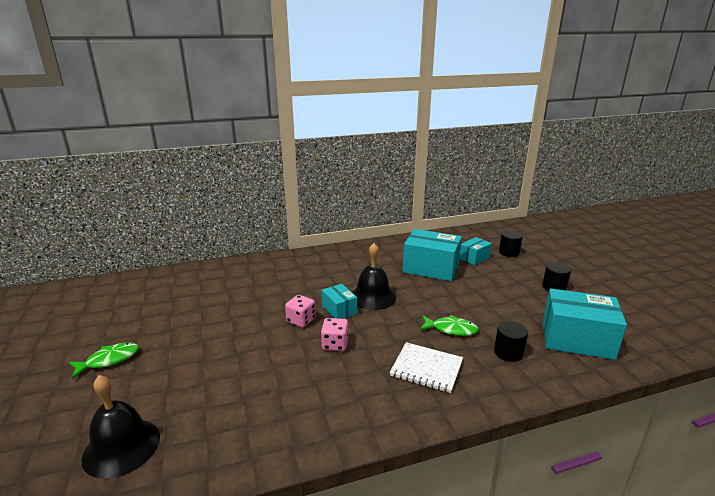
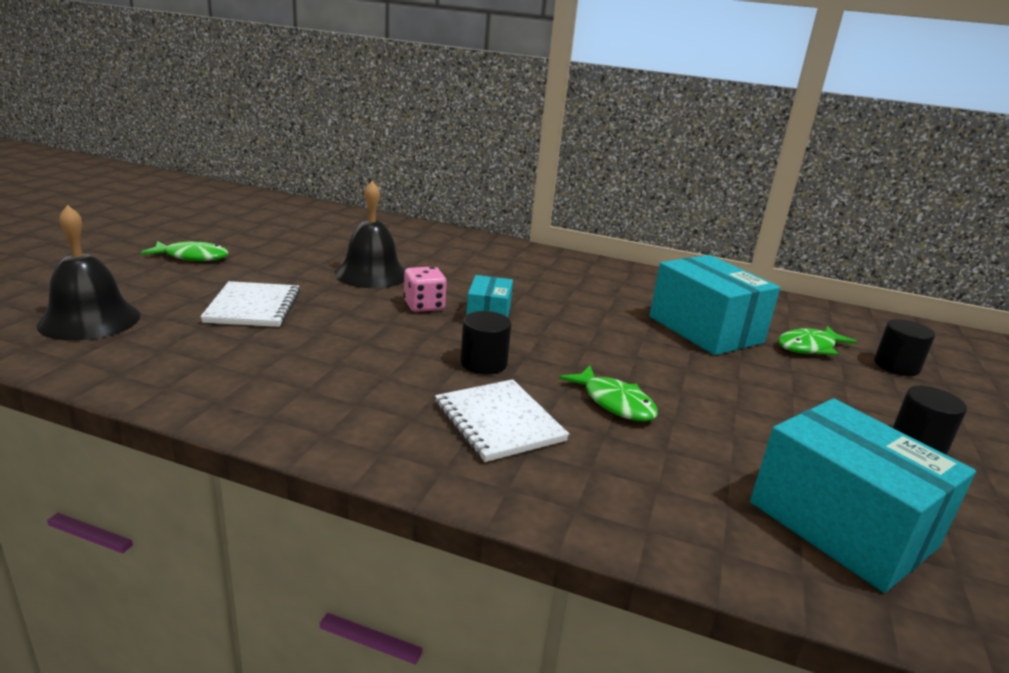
camera: 35 degrees right, 0 degrees up
(212, 374) = (253, 307): none -> white notebook
(335, 344) = (423, 343): pink dice -> none
(373, 297) = (557, 322): black bell -> black bell (372, 274)
(474, 258) = (809, 347): turquoise box -> green fish
(508, 352) = (665, 472): black cylinder -> black cylinder (483, 363)

